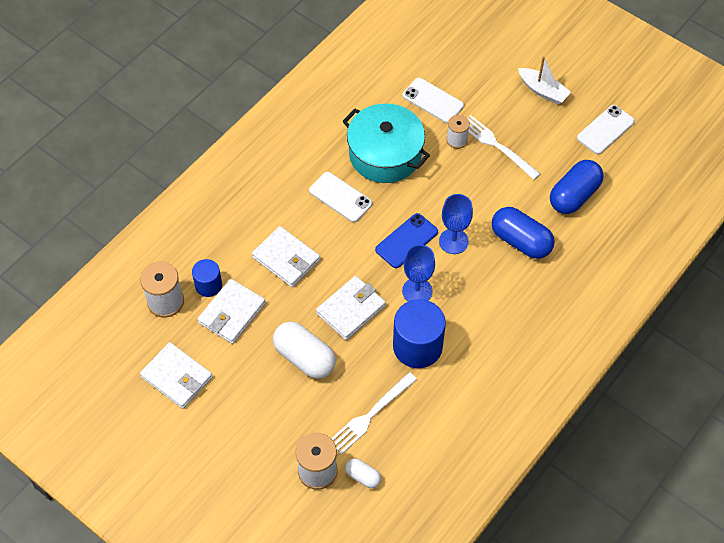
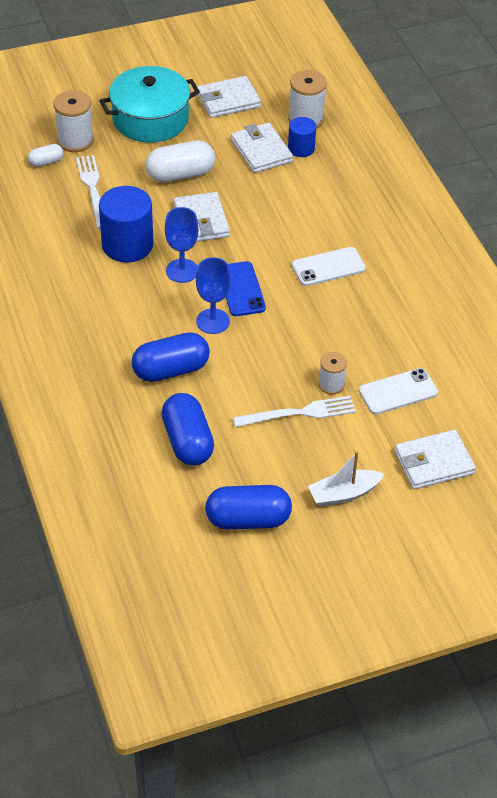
camera: 120 degrees right, 10 degrees down
(286, 259) = (289, 204): white wallet -> white wallet (433, 462)
(385, 154) = (355, 321): turquoise pot -> turquoise pot (150, 119)
(605, 130) = (248, 519): white phone -> blue capsule

